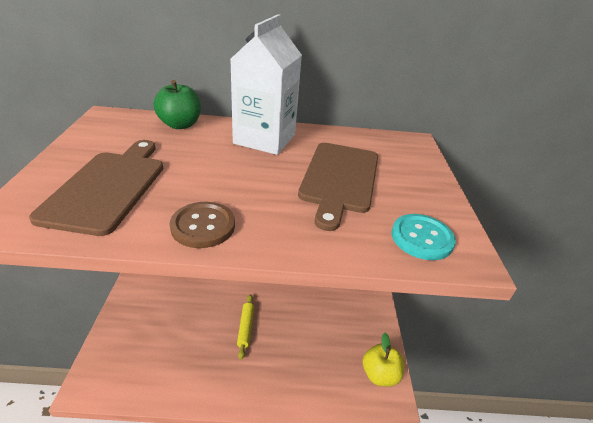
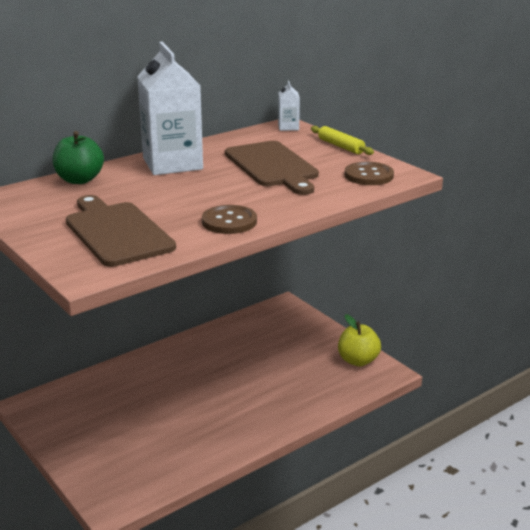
camera: 35 degrees left, 10 degrees down
(245, 328) = (209, 392): yellow rolling pin -> yellow rolling pin (341, 146)
(412, 143) = (288, 127): none -> white carton
(422, 238) = (368, 175): turquoise button -> brown button

